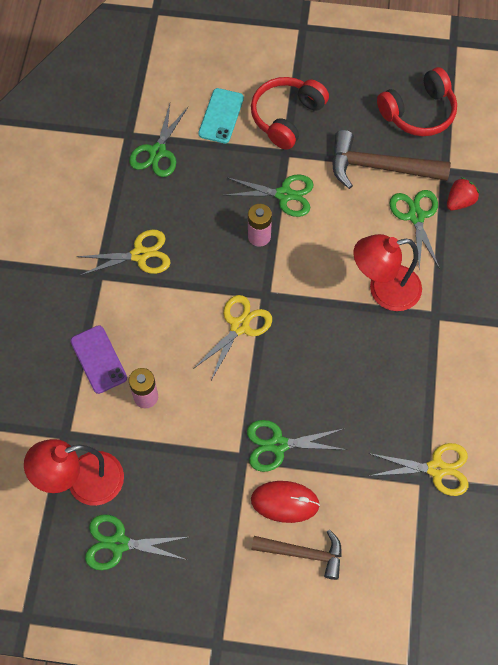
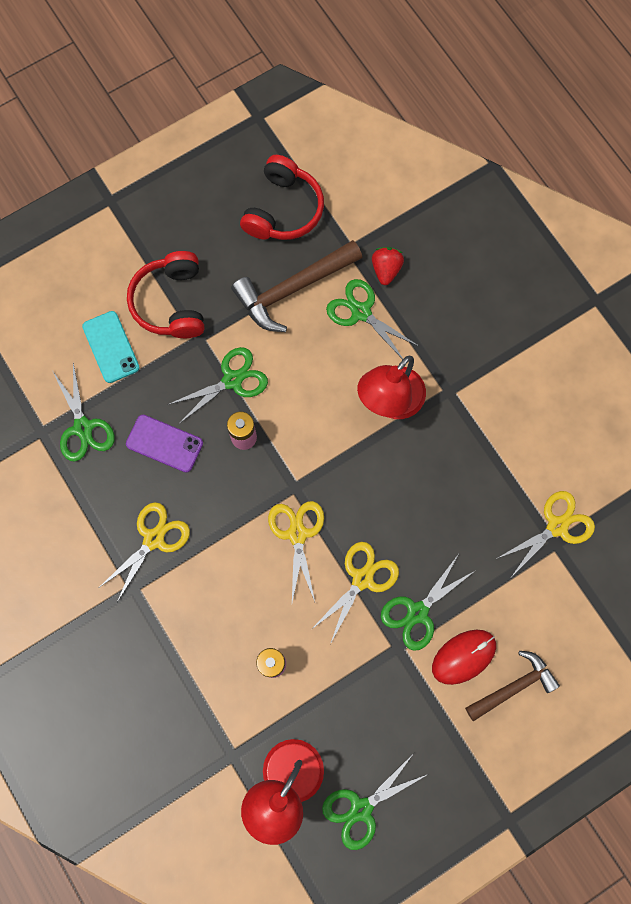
camera: 40 degrees left, 10 degrees up
(98, 359) = (202, 665): purple phone -> purple phone (164, 443)
(258, 391) = (362, 579): none -> yellow scissors

